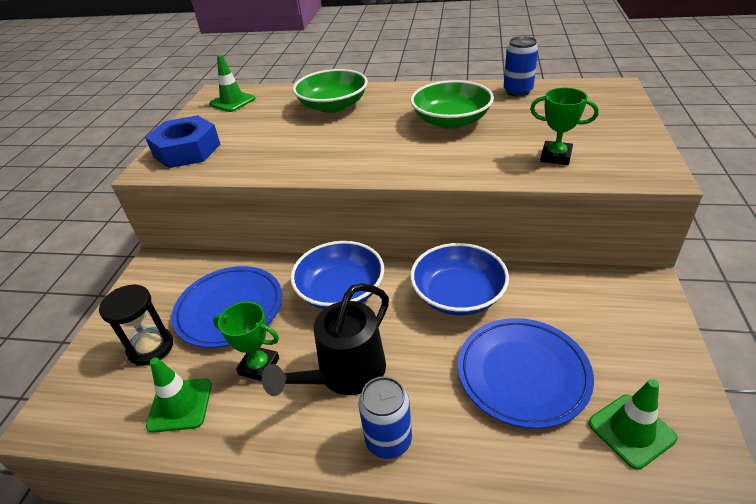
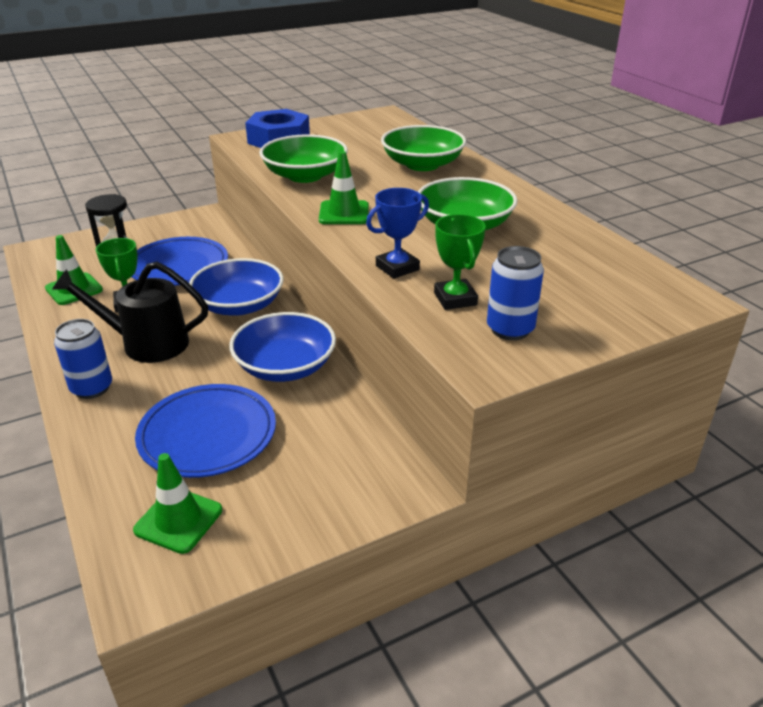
camera: 50 degrees right, 5 degrees down
(232, 101) = (376, 125): green traffic cone -> green traffic cone (344, 213)
(280, 158) = (305, 176): none -> green bowl
(489, 165) = (397, 268): none -> blue trophy
(517, 91) = (584, 242): blue can -> blue can (510, 329)

